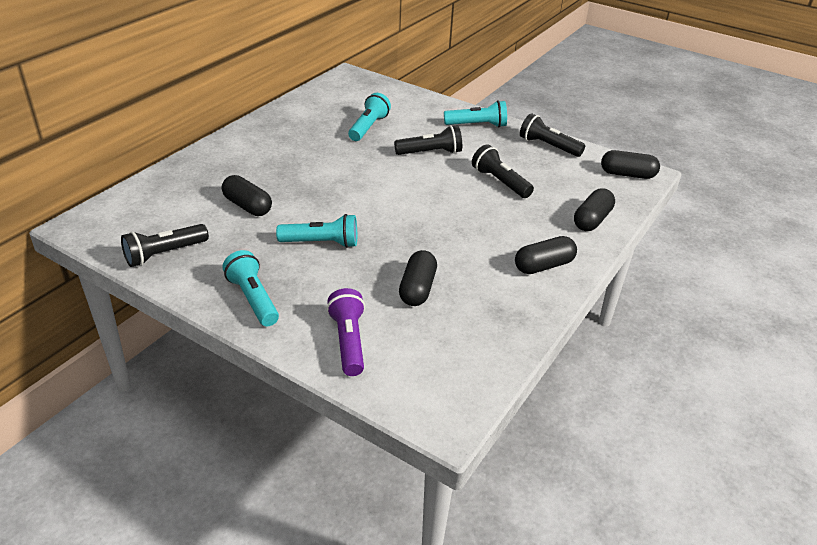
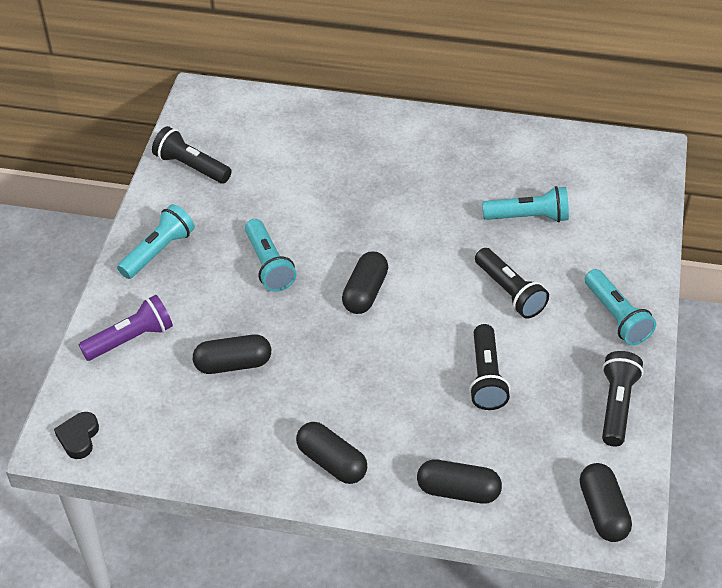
camera: 70 degrees right, 10 degrees up
(247, 206) = (299, 186): black capsule -> black capsule (365, 292)
(449, 404) = (79, 438): none -> black heart
(500, 182) = (486, 377): black flashlight -> black flashlight turned 150 degrees clockwise

